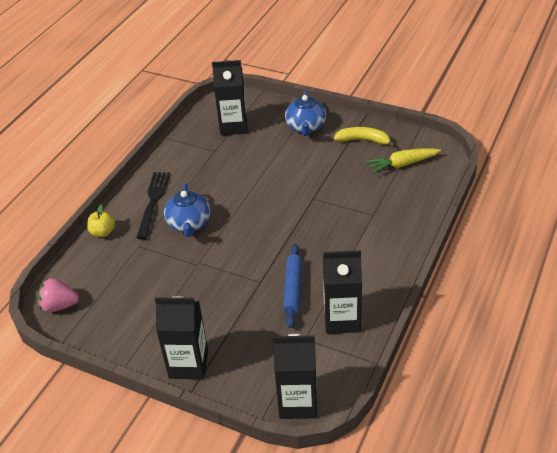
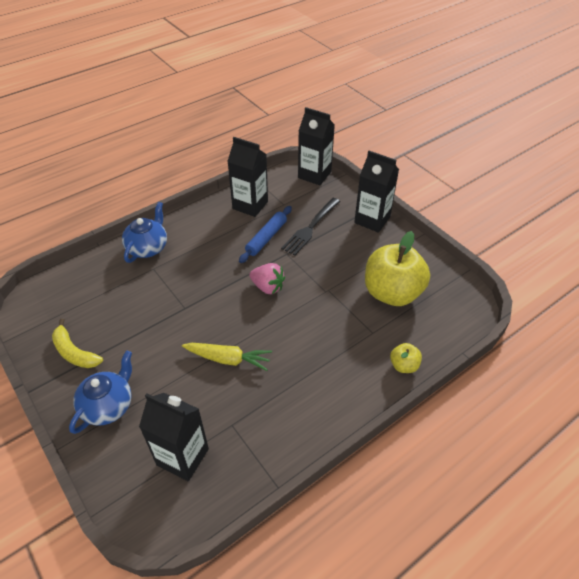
camera: 155 degrees left, 5 degrees up
(59, 305) = (463, 304): pink strawberry -> pink strawberry (268, 287)
(133, 287) = (392, 293): none -> yellow apple
(153, 201) = (337, 381): black fork -> black fork (310, 228)
(189, 224) = (314, 334): blue teapot -> blue teapot (148, 247)
(402, 164) = (76, 305): yellow carrot -> yellow carrot (228, 359)

